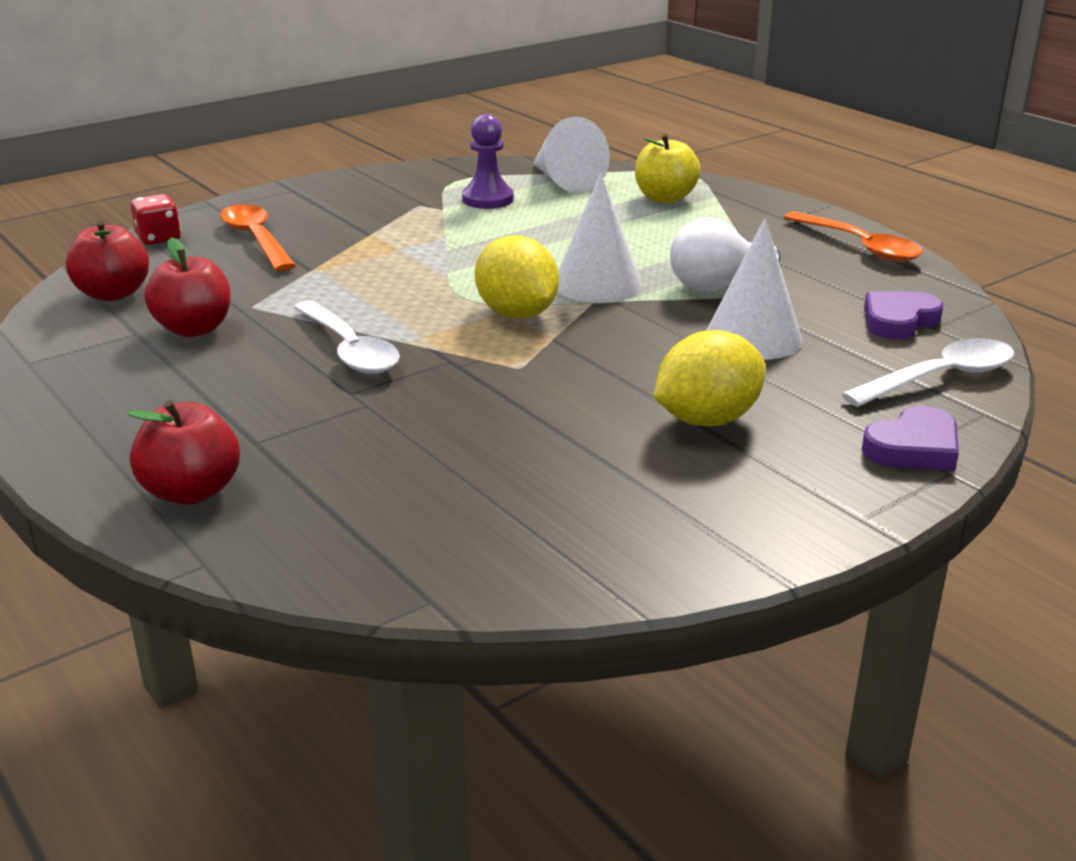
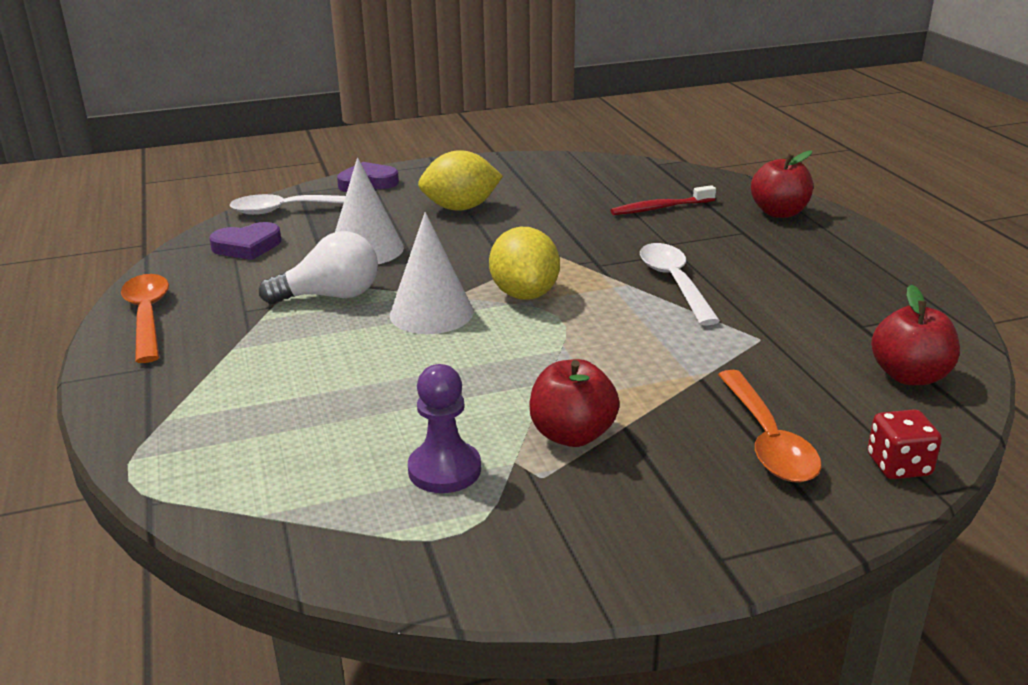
camera: 160 degrees left, 0 degrees up
(194, 329) = (809, 321): red apple -> red apple (572, 435)
(394, 470) = (660, 208): none -> red toothbrush
(564, 181) = (309, 494): white cone -> none
(665, 198) = (226, 427): yellow apple -> none

